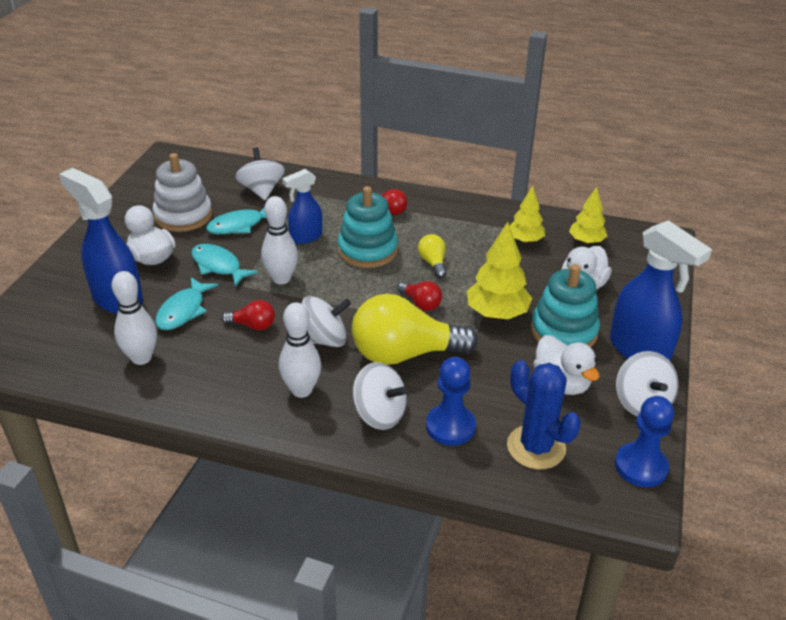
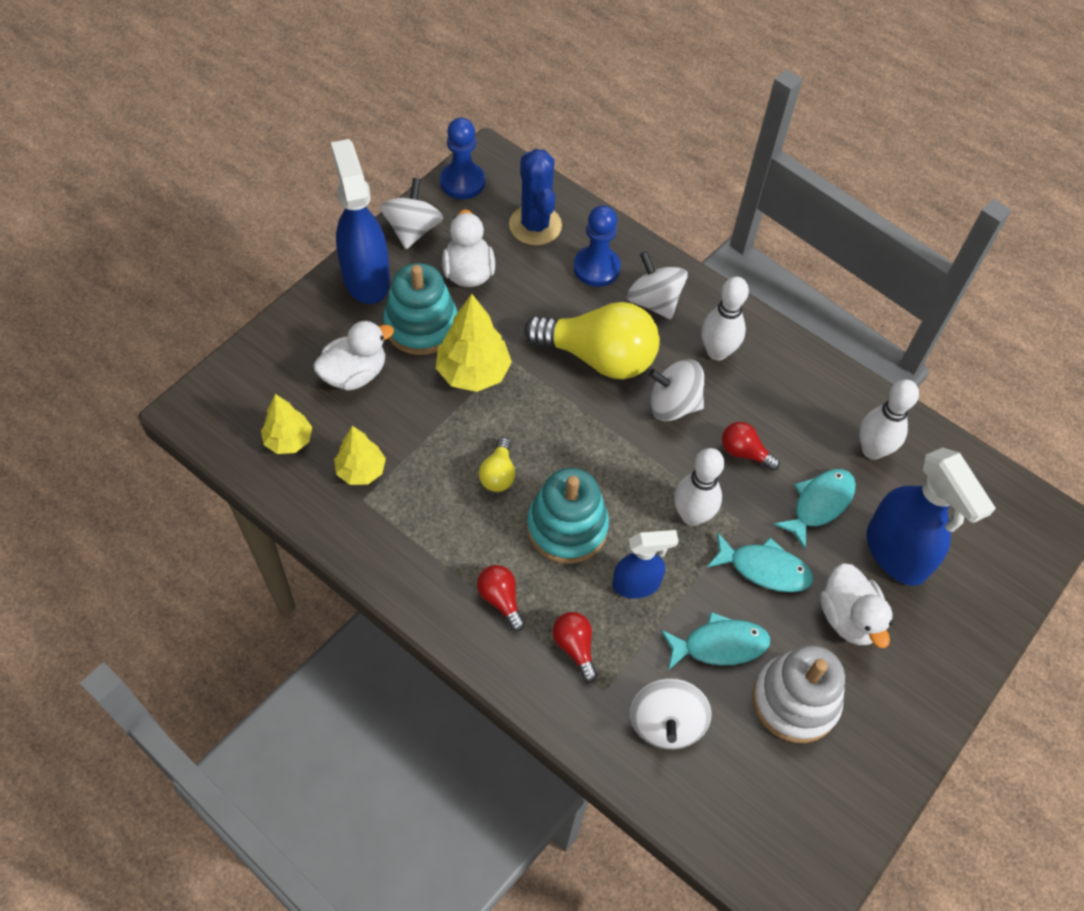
camera: 160 degrees left, 20 degrees up
(219, 266) = (764, 568): turquoise fish -> turquoise fish turned 45 degrees counterclockwise
(421, 303) = (547, 416): red light bulb -> red light bulb (575, 647)

